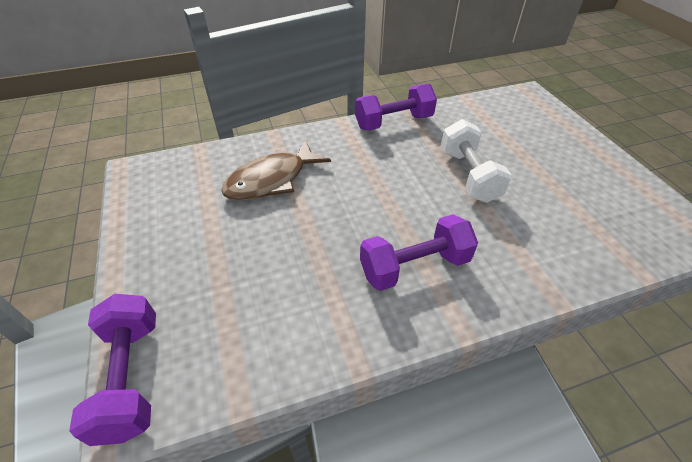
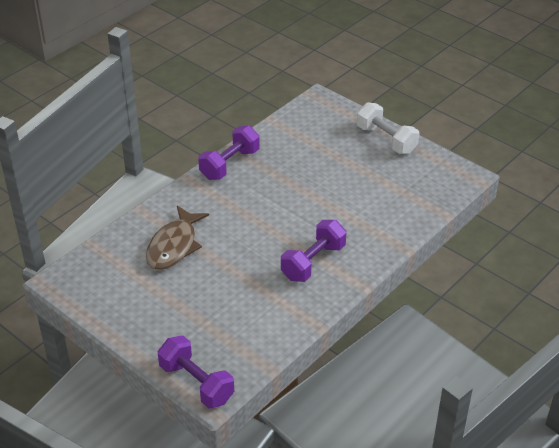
camera: 30 degrees left, 5 degrees down
(468, 175) = (311, 188): white dumbbell -> white dumbbell (386, 140)

